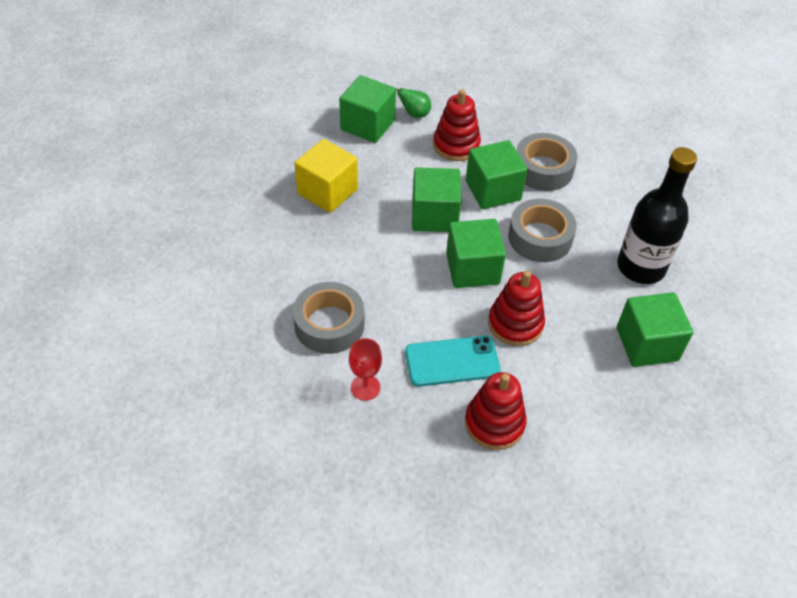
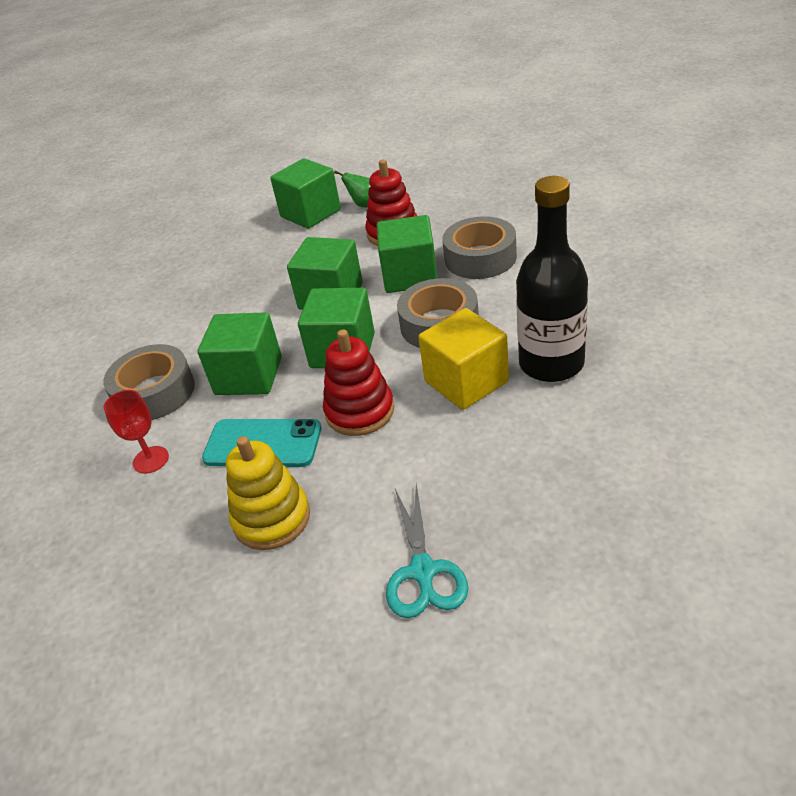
camera: 25 degrees right, 10 degrees down
(327, 191) = (233, 270): yellow cube -> yellow cube (466, 381)
(494, 423) = (271, 518): red stacking toy -> yellow stacking toy
(624, 446) = (423, 571): none -> turquoise scissors
(647, 344) = (516, 451): green cube -> green cube (248, 376)

